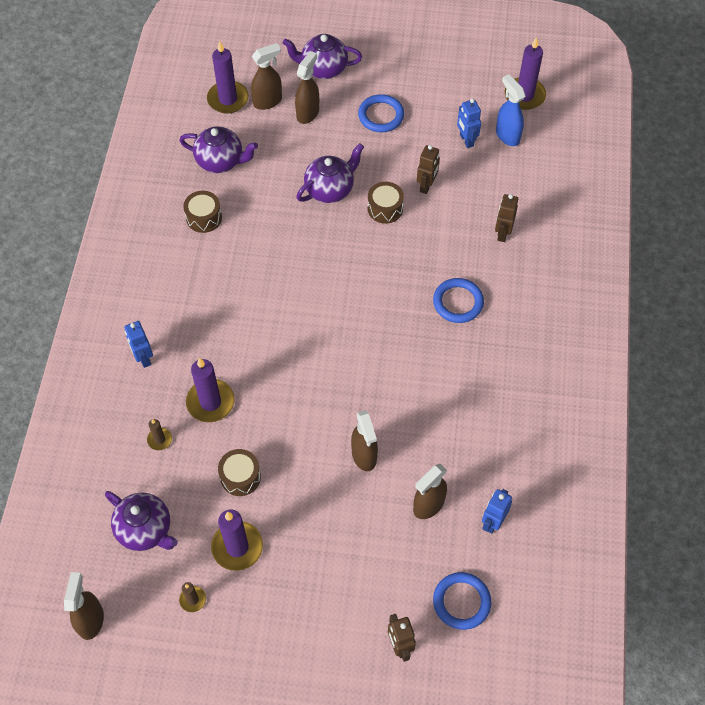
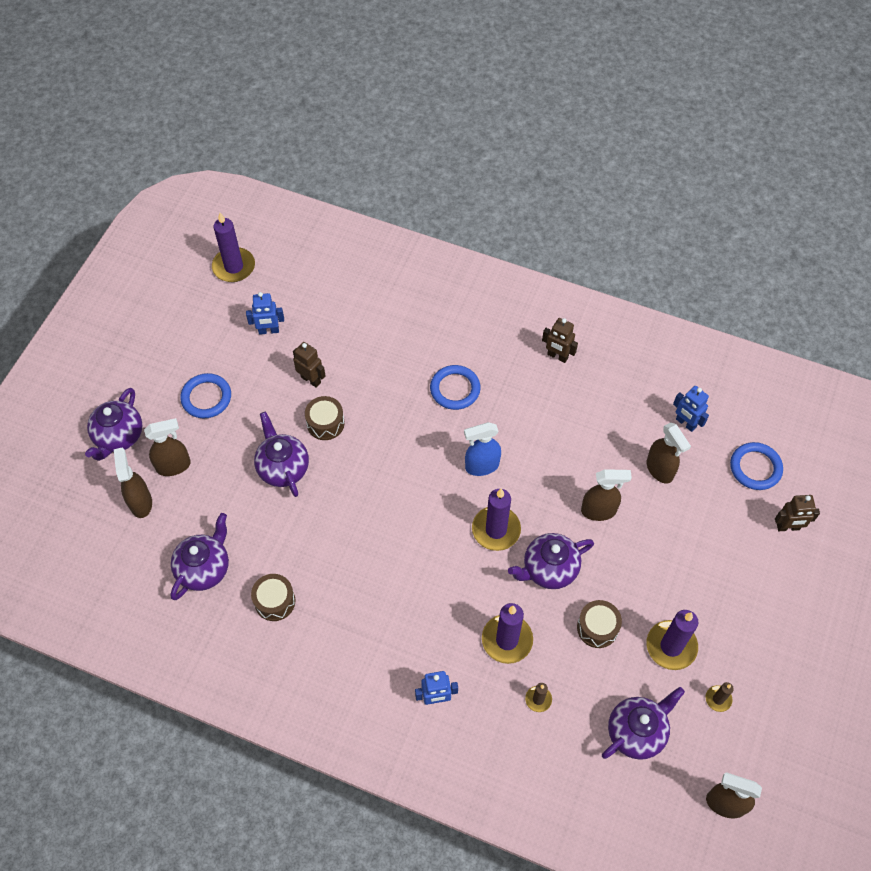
camera: 75 degrees left, 0 degrees up
(228, 99) = (119, 543): purple candle -> purple candle (496, 530)
(289, 423) = (549, 569): none -> purple teapot
(308, 113) = (174, 466): brown spray bottle -> brown spray bottle turned 120 degrees clockwise
(502, 233) = (389, 331): brown robot -> brown robot (557, 356)
(507, 135) = (276, 295): blue spray bottle -> blue spray bottle (481, 466)

